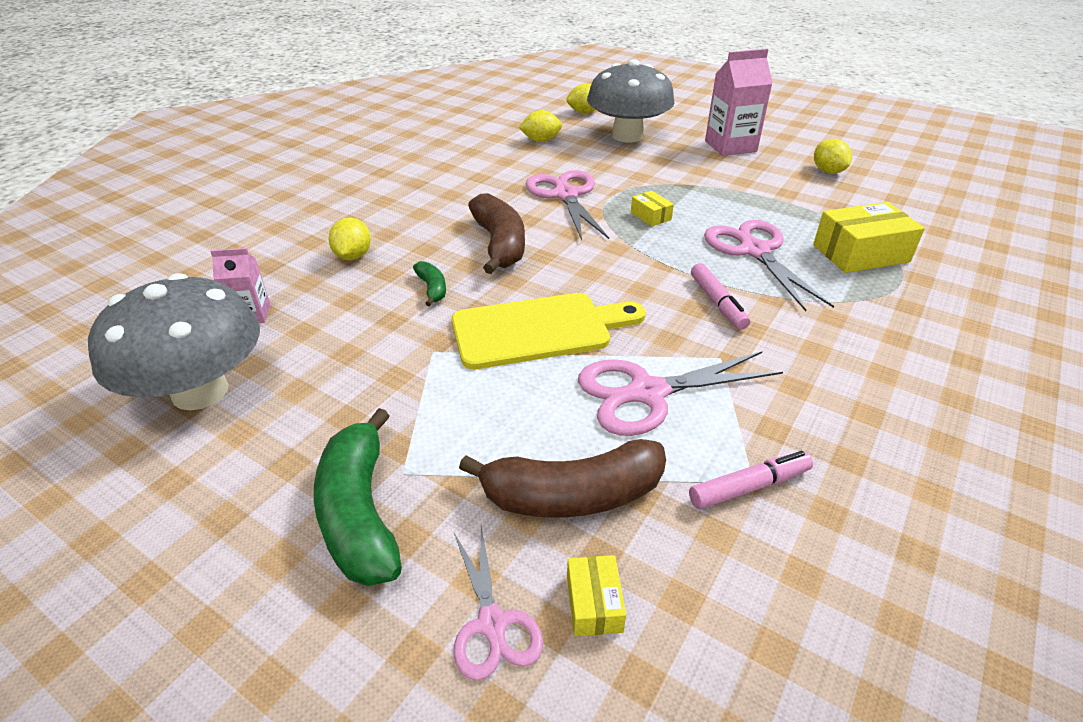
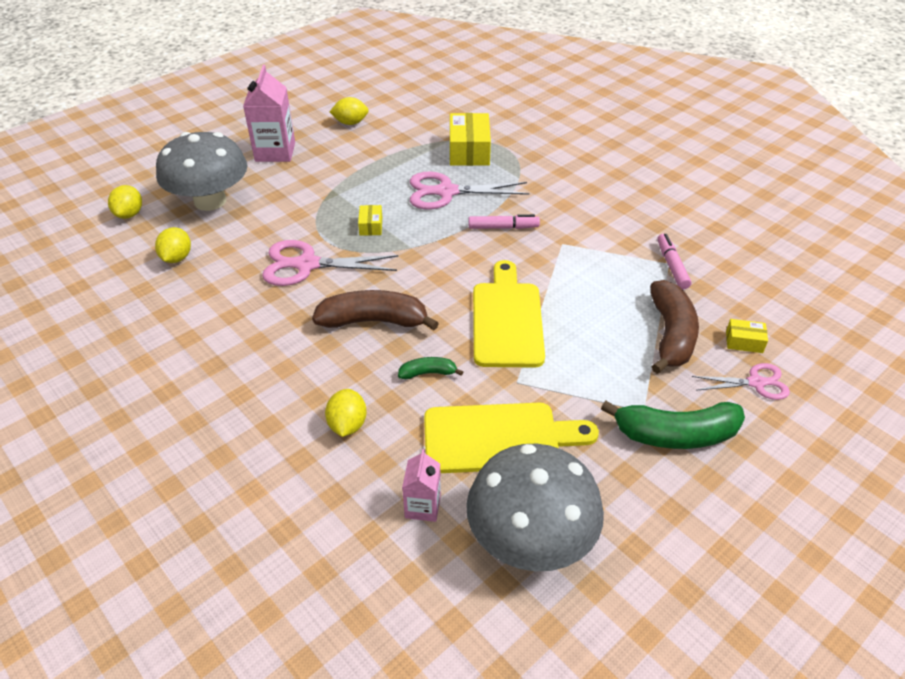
camera: 75 degrees left, 5 degrees up
(343, 350) = (498, 437): none -> yellow cutting board
(353, 256) = (347, 425): yellow lemon -> yellow lemon turned 75 degrees clockwise
(648, 393) = (589, 283): pink scissors -> none
(650, 216) = (371, 226): yellow box -> yellow box turned 75 degrees counterclockwise

